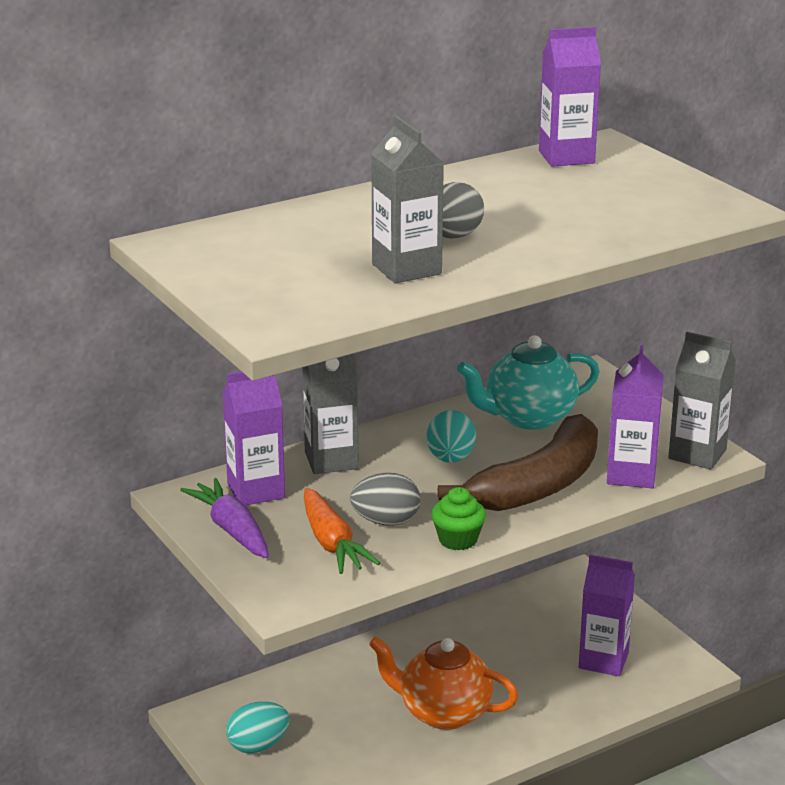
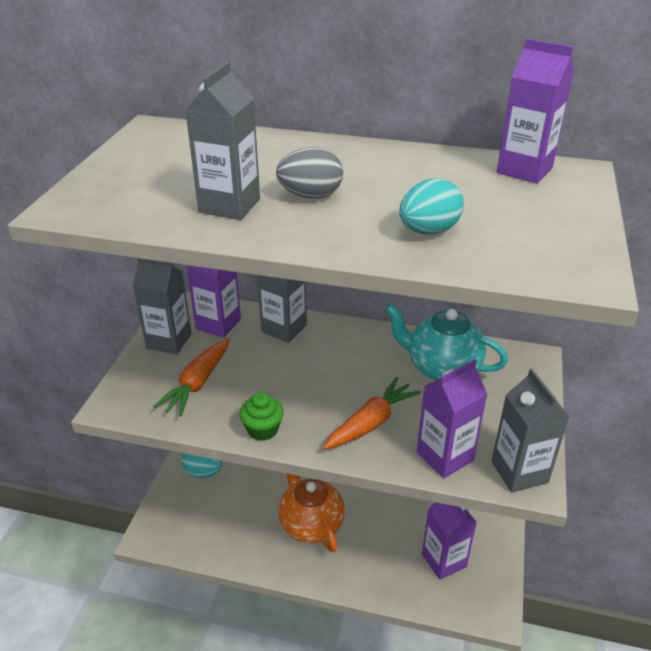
camera: 45 degrees right, 10 degrees up
(232, 530) = (169, 341): purple carrot -> grey carton
(386, 521) = (246, 388): grey egg -> none
(450, 459) = (348, 368): turquoise egg -> turquoise egg (428, 231)
(539, 485) = (371, 423): brown banana -> orange carrot

